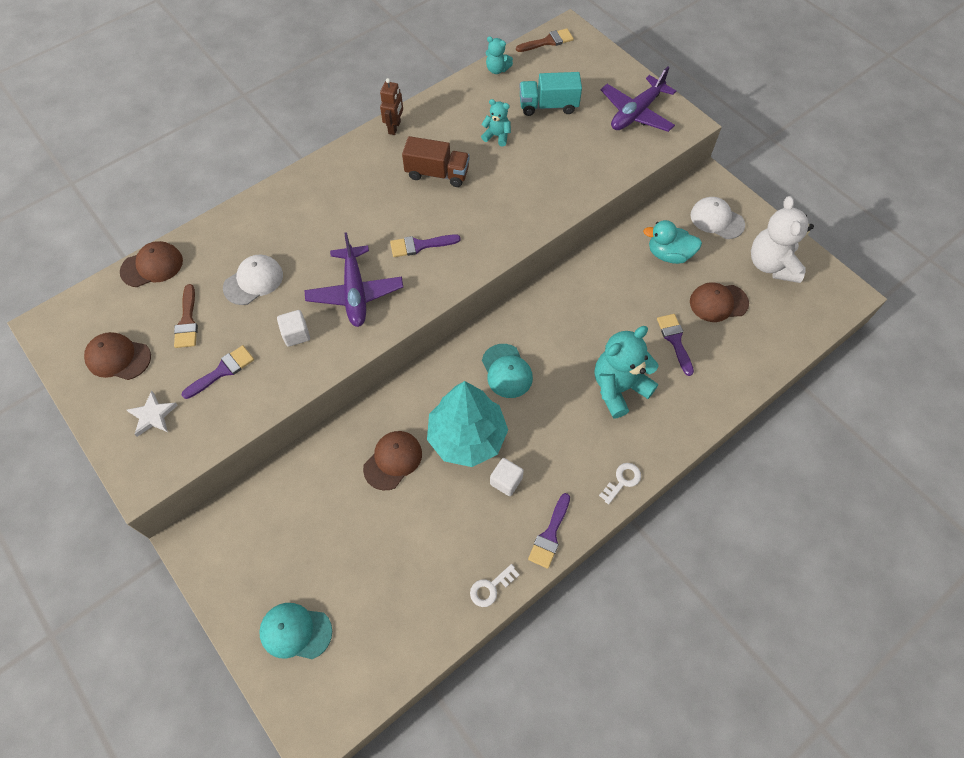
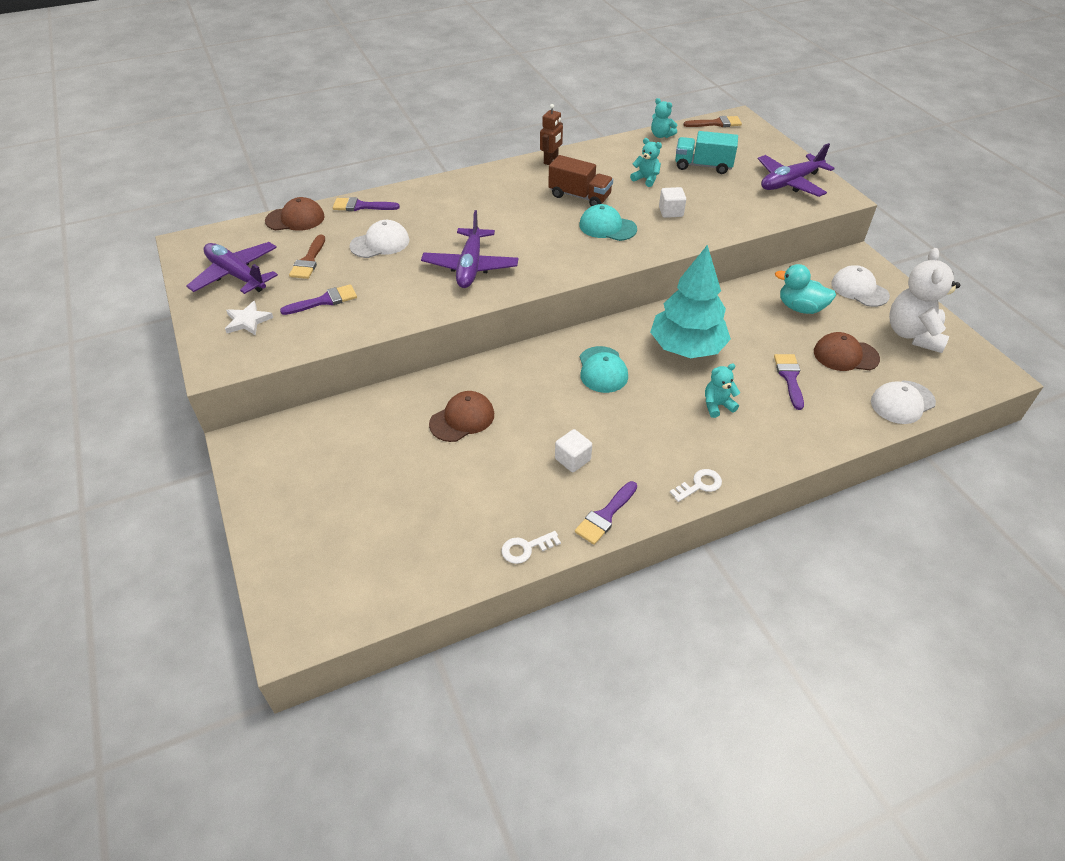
camera: 15 degrees right, 15 degrees down
(118, 357) = (237, 275): brown cap -> purple plane
(295, 631) = (310, 540): turquoise cap -> turquoise cap (607, 227)
(296, 334) = (403, 286): white cube -> white cube (670, 212)
(420, 245) = (545, 243): purple brush -> purple brush (361, 206)
(467, 437) = (544, 415): turquoise tree -> turquoise tree (686, 348)
(619, 388) = (717, 405): turquoise teddy bear -> turquoise teddy bear, size x0.51
(775, 346) = (902, 402): none -> white cap

